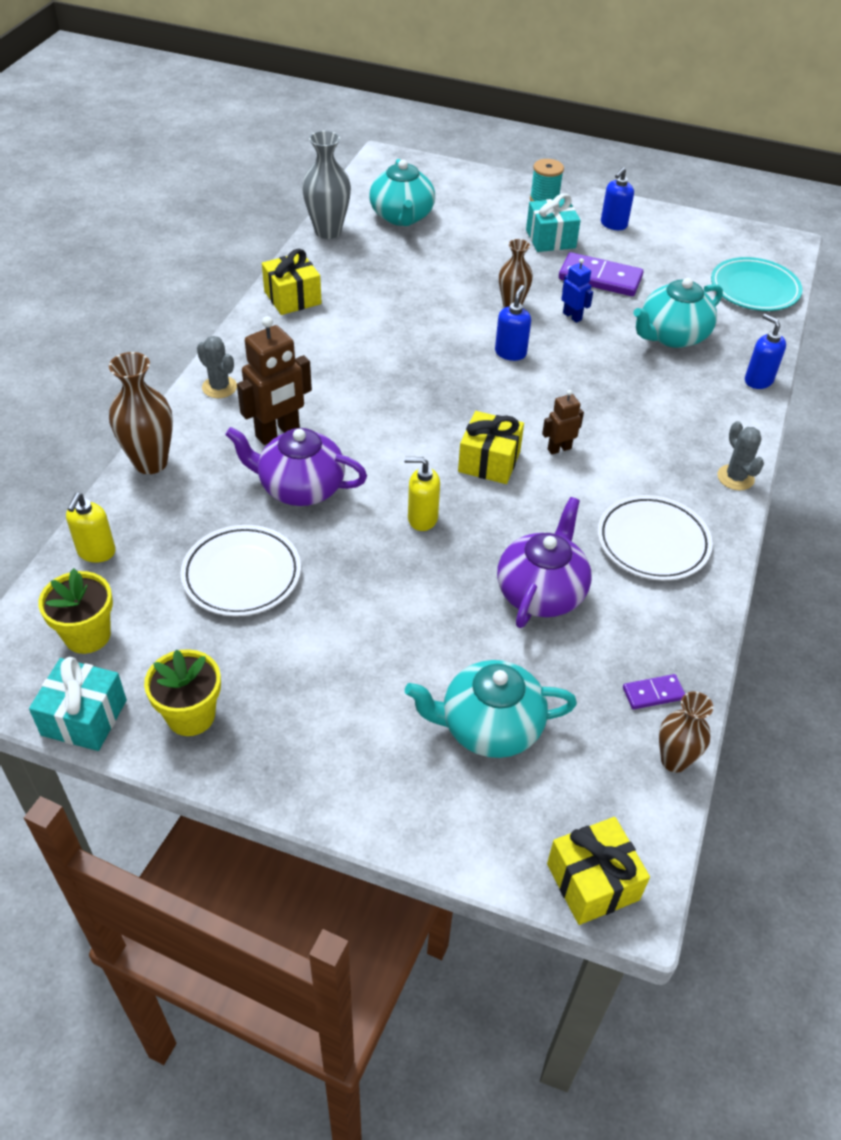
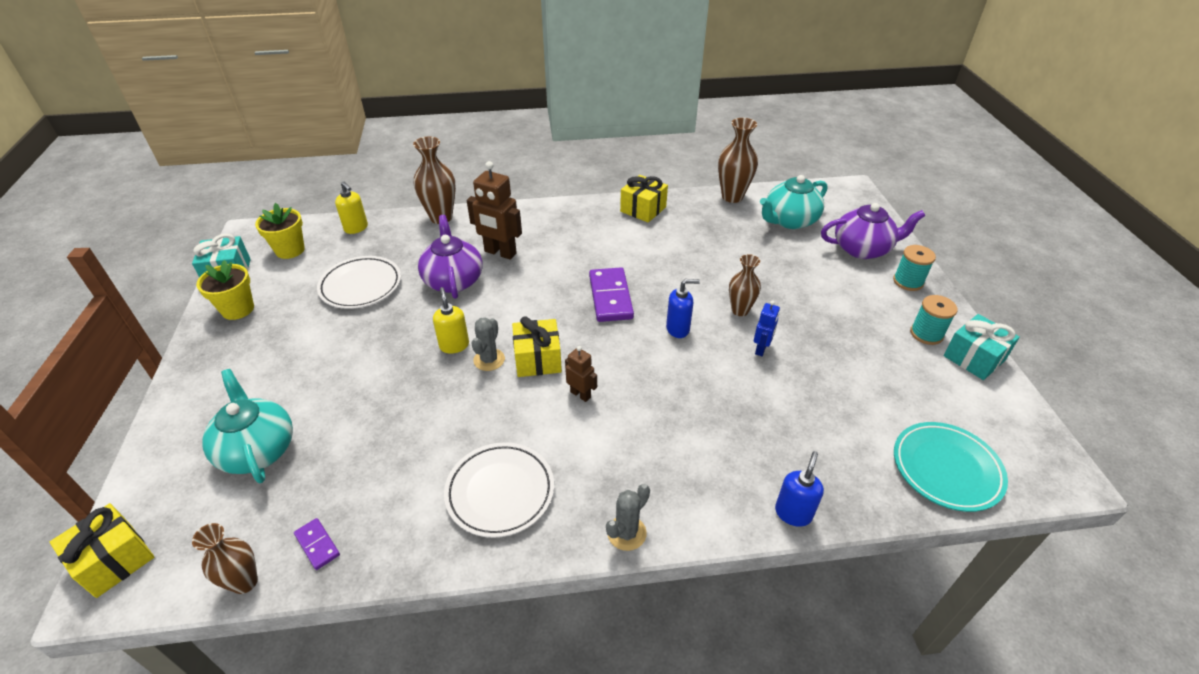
camera: 65 degrees right, 5 degrees down
(96, 552) = (356, 228): yellow soap dispenser -> yellow soap dispenser turned 120 degrees counterclockwise
(219, 387) = (527, 215): grey cactus -> grey cactus (489, 360)
(328, 231) = (732, 197): grey vase -> brown vase
(541, 592) = (406, 436): purple teapot -> purple teapot (862, 249)
(550, 239) = (856, 303): turquoise gift -> turquoise gift (974, 358)
(600, 278) = (834, 349): purple domino -> purple domino (610, 297)
(613, 224) = (926, 334): blue soap dispenser -> turquoise spool
(672, 336) = (799, 424): turquoise teapot -> none

